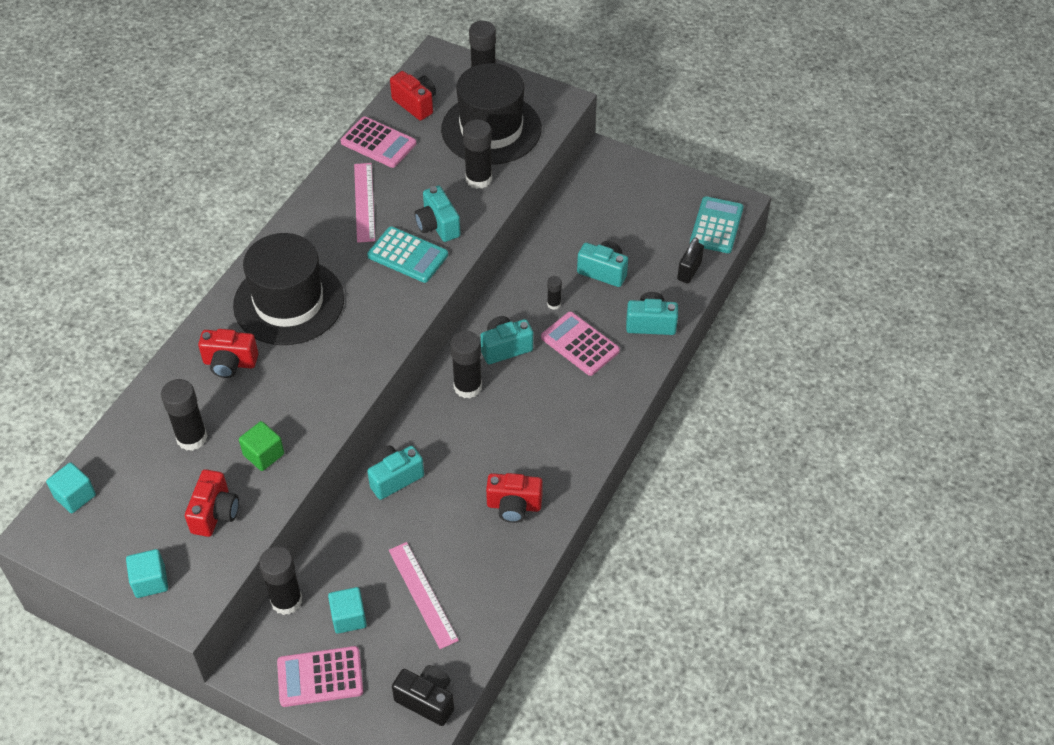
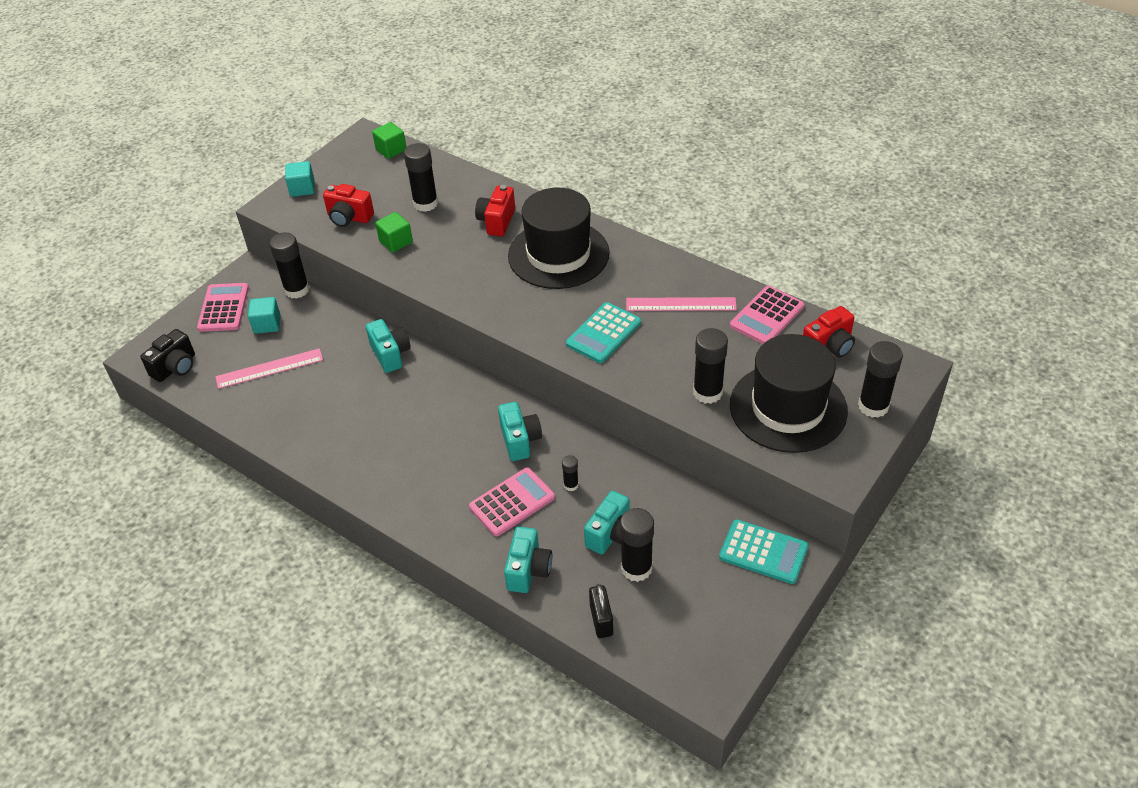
camera: 100 degrees right, 5 degrees down
(75, 496) = (391, 150): turquoise cube -> green cube
(437, 226) = (641, 357): turquoise camera -> none
(467, 387) = (478, 409): black glue stick -> black glue stick (636, 568)
(514, 506) = (334, 434): red camera -> none
(689, 271) = (601, 620): black padlock -> black padlock turned 45 degrees clockwise
(716, 225) = (673, 662): turquoise calculator -> turquoise calculator (763, 552)

